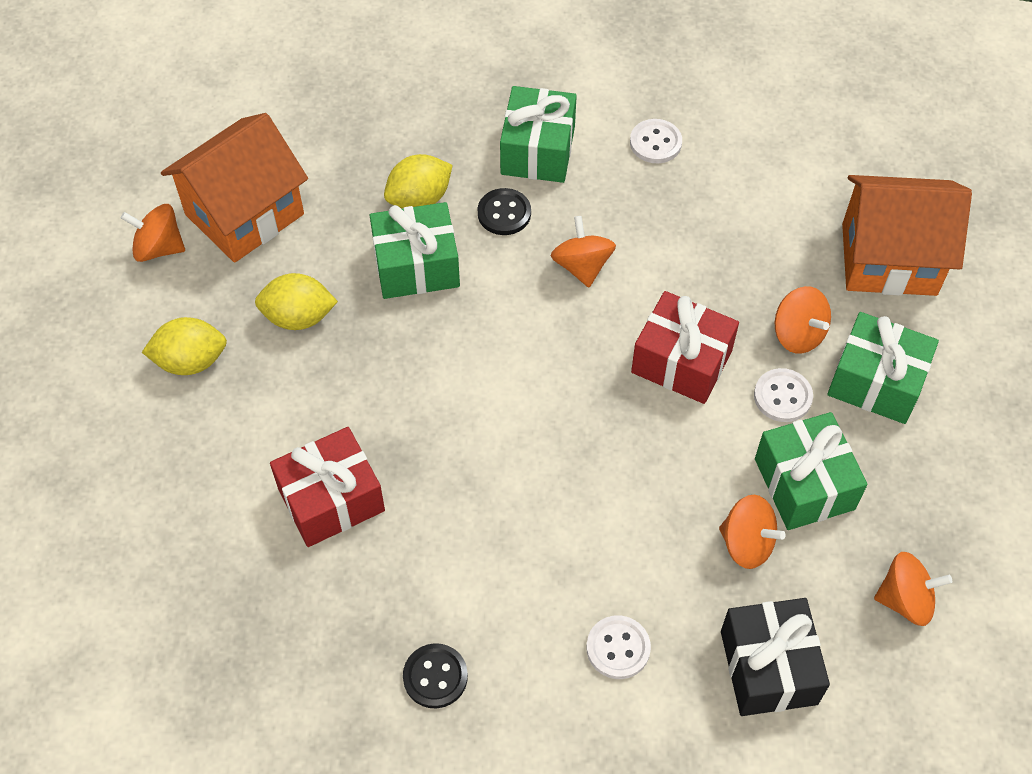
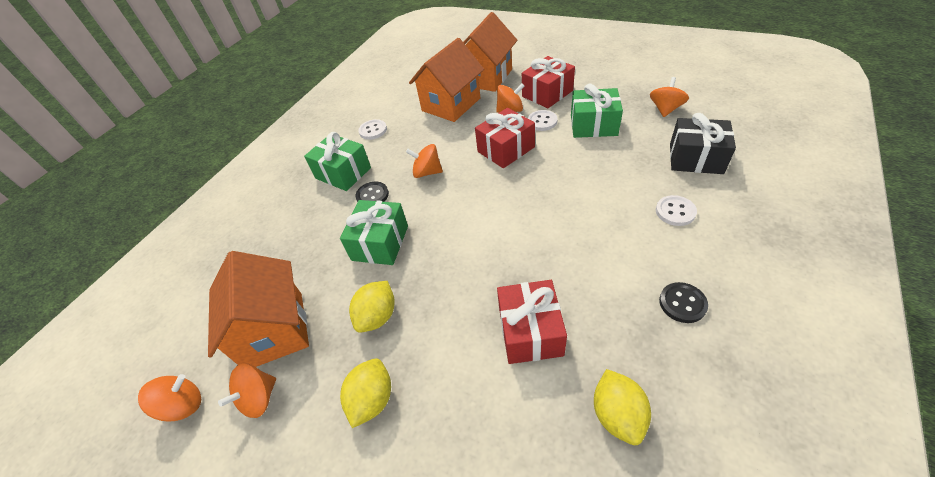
camera: 60 degrees left, 10 degrees down
(419, 199) = (335, 230): yellow lemon -> yellow lemon (617, 414)
(747, 543) = (621, 150): orange spinning top -> orange spinning top (183, 405)
(776, 232) = (451, 104): none -> orange house
(876, 382) = (547, 93): green gift -> red gift

